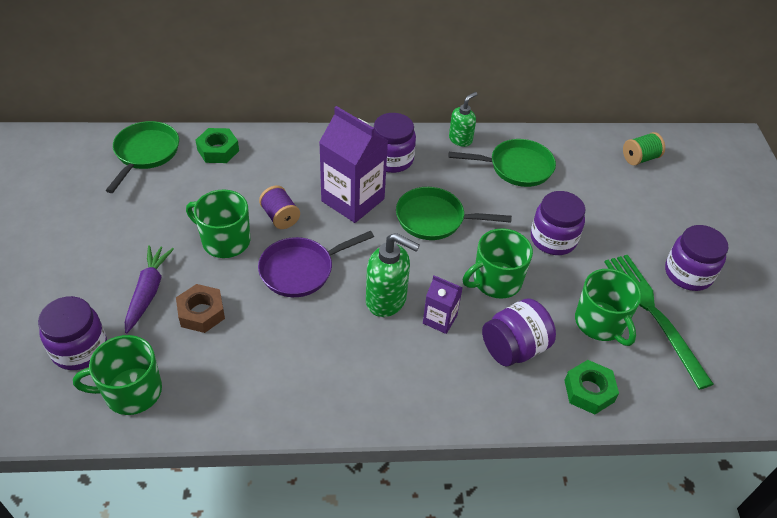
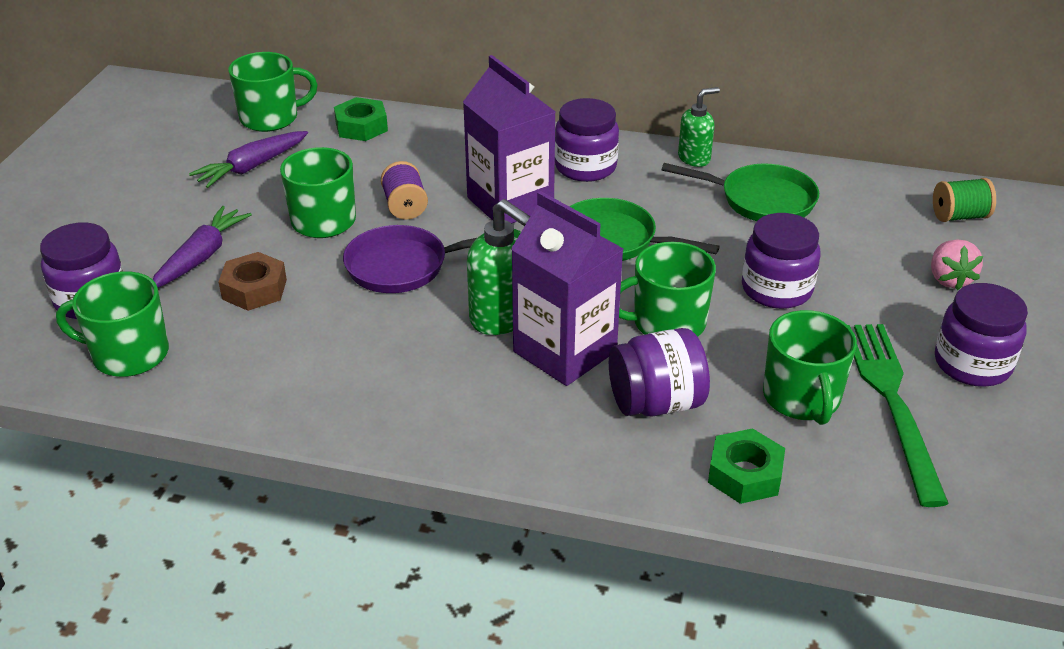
camera: 20 degrees right, 10 degrees down
(145, 153) = (270, 118): green pan -> green mug
(151, 202) = (252, 167): none -> purple carrot
(440, 319) = (565, 351): purple carton -> purple carton, size x1.94
(652, 210) = (949, 279): none -> pink strawberry

